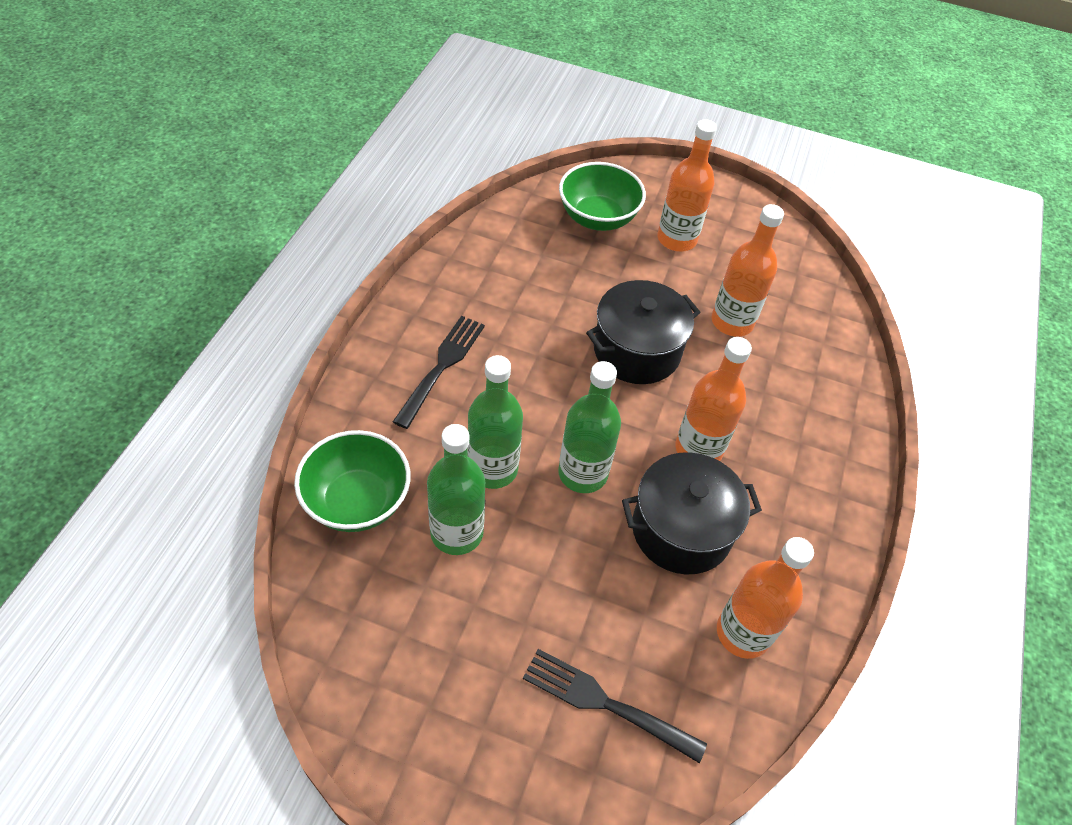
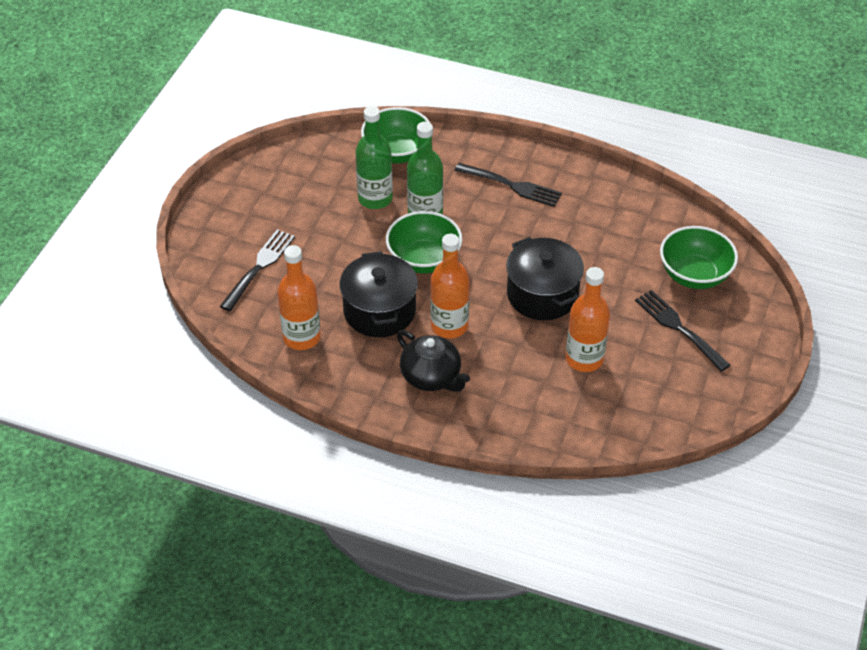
camera: 95 degrees right, 5 degrees down
(582, 473) = (424, 260): green bottle -> green bowl
(677, 239) = (680, 328): orange bottle -> black fork
(785, 472) = (431, 377): none -> black teapot

